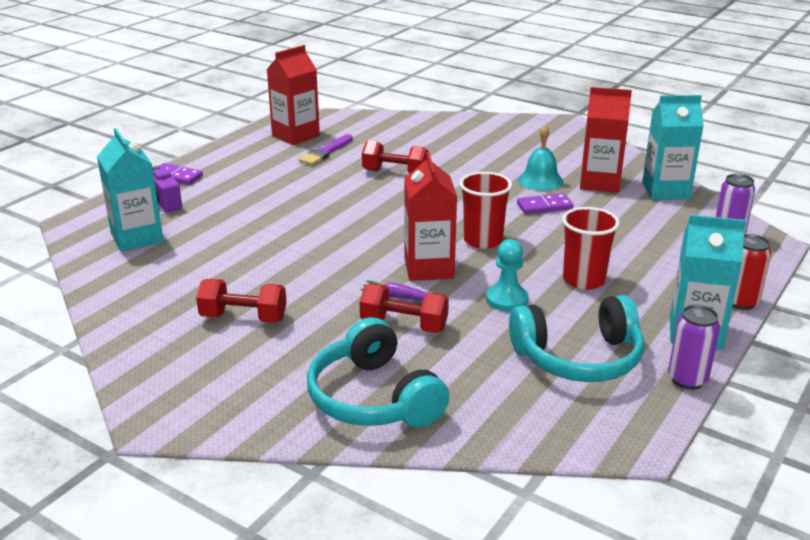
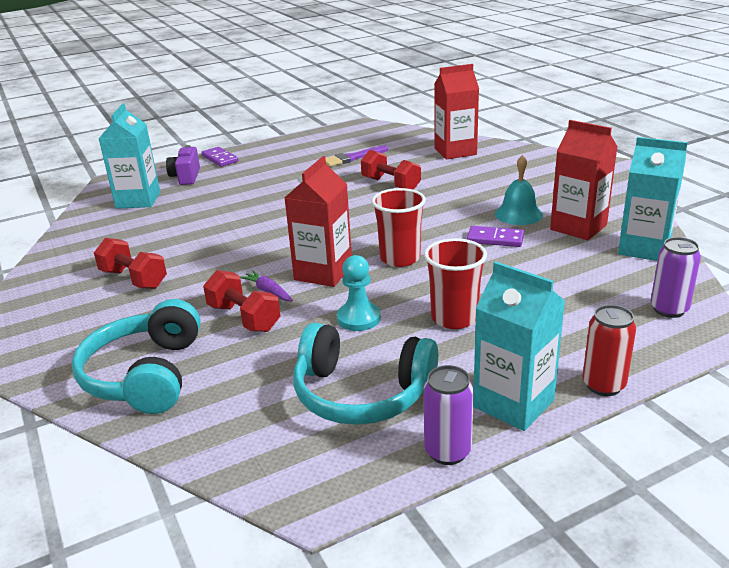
camera: 30 degrees right, 0 degrees up
(295, 136) = (345, 141): red carton -> red carton (455, 151)

